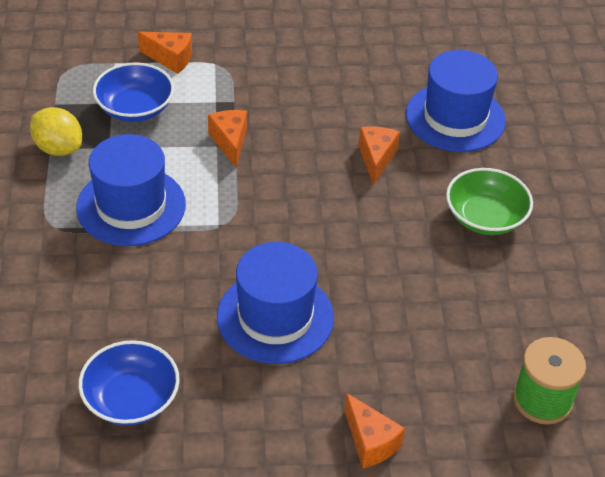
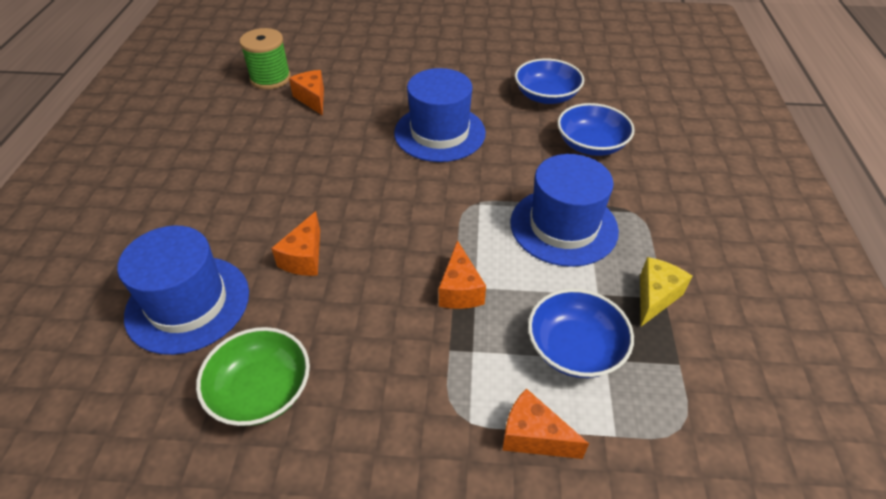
camera: 170 degrees left, 0 degrees up
(58, 148) = (655, 297): yellow lemon -> yellow cheese
(82, 313) = (591, 145): none -> blue bowl
(370, 442) = (392, 68): orange cheese -> orange cheese (312, 99)
(485, 217) = (229, 192): green bowl -> green bowl (261, 391)

